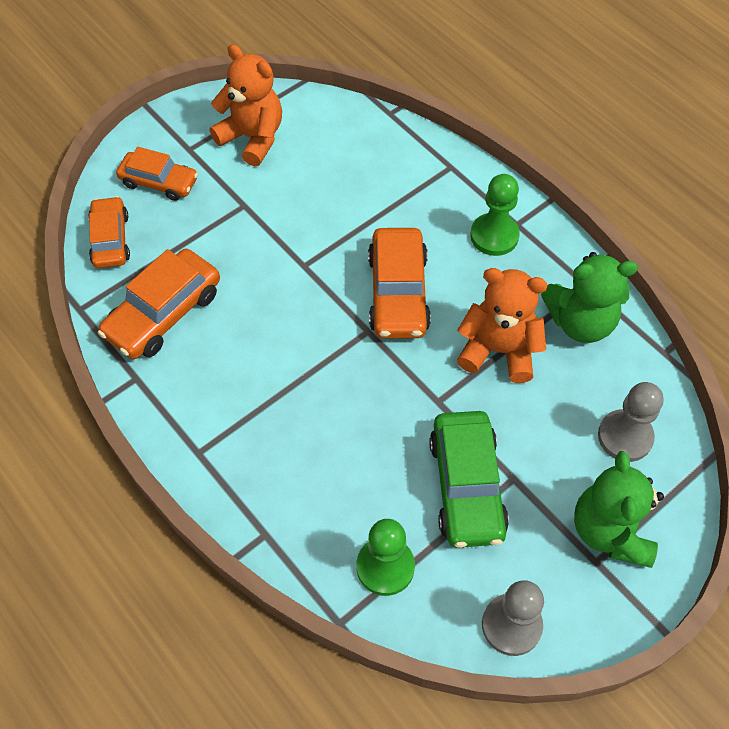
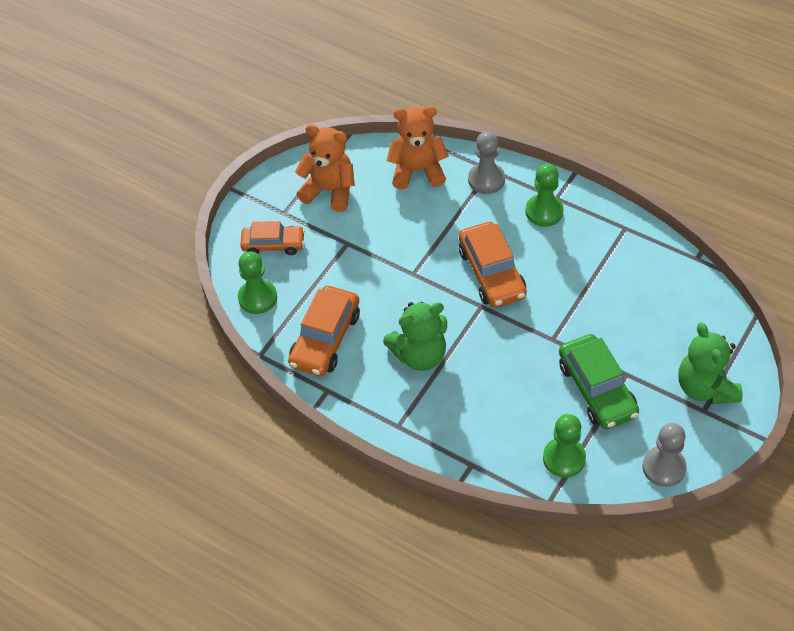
camera: 15 degrees left, 5 degrees down
(111, 239) = (257, 298): orange car -> green pawn
(498, 350) = (581, 291): orange teddy bear -> orange teddy bear (417, 170)
(580, 322) = (630, 254): green teddy bear -> green teddy bear (419, 355)
(625, 437) = (691, 323): grey pawn -> grey pawn (486, 180)

